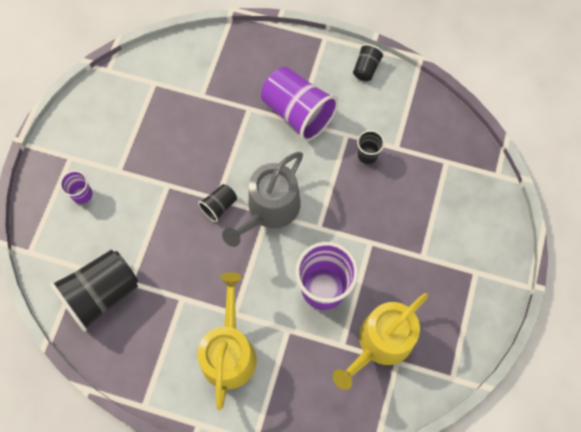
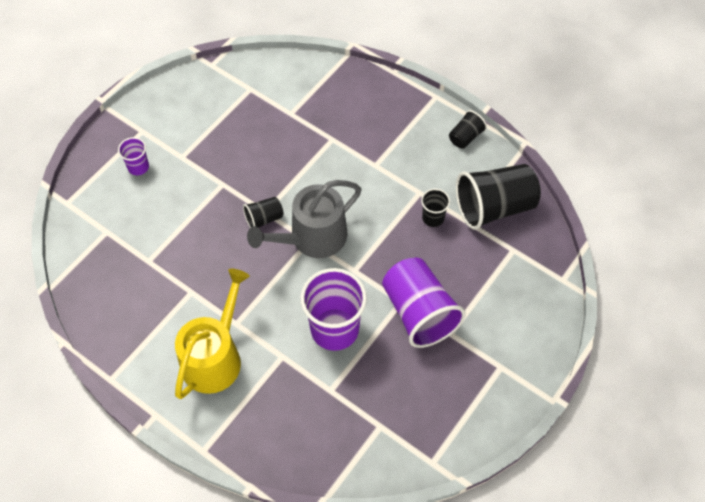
camera: 20 degrees right, 10 degrees down
(102, 293) = (117, 262): black cup -> black cup (494, 207)
(297, 113) = (378, 157): purple cup -> purple cup (419, 312)
(380, 343) = (371, 401): yellow watering can -> none

